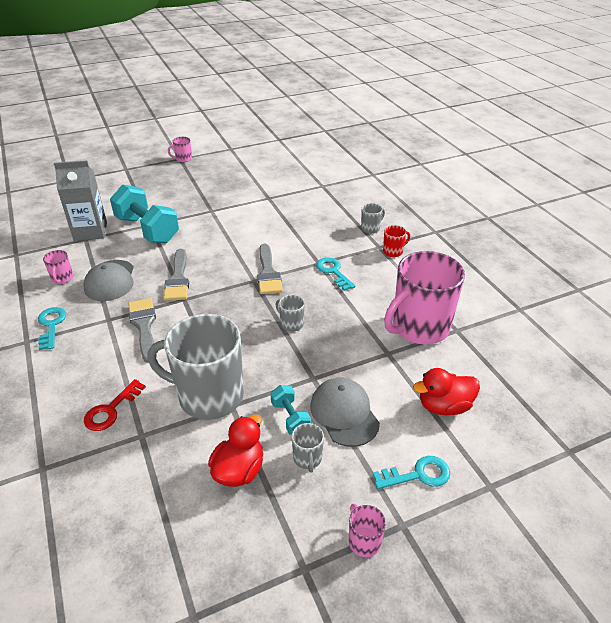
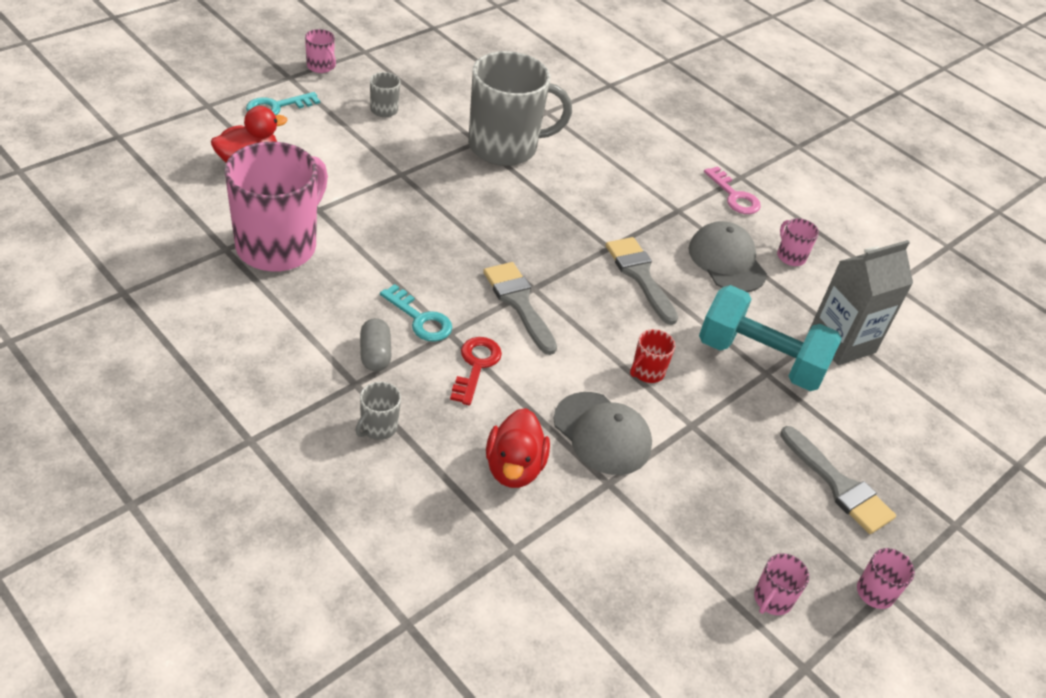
camera: 155 degrees right, 5 degrees up
(51, 325) = (734, 196): turquoise key -> pink key
(111, 410) = (591, 127): red key -> red key (476, 366)
(144, 326) = (629, 207): grey brush -> grey brush (839, 485)
(227, 162) = (772, 599): none -> pink mug
(239, 470) = (442, 97): red duck -> red duck (514, 468)
(290, 418) = (412, 137): turquoise dumbbell -> none
(291, 324) = (451, 230): grey mug -> none
(344, 413) = (357, 145): grey cap -> grey cap (602, 433)
(365, 258) = (375, 354): none -> grey capsule
(393, 251) = (328, 376): red mug -> red mug (647, 372)

